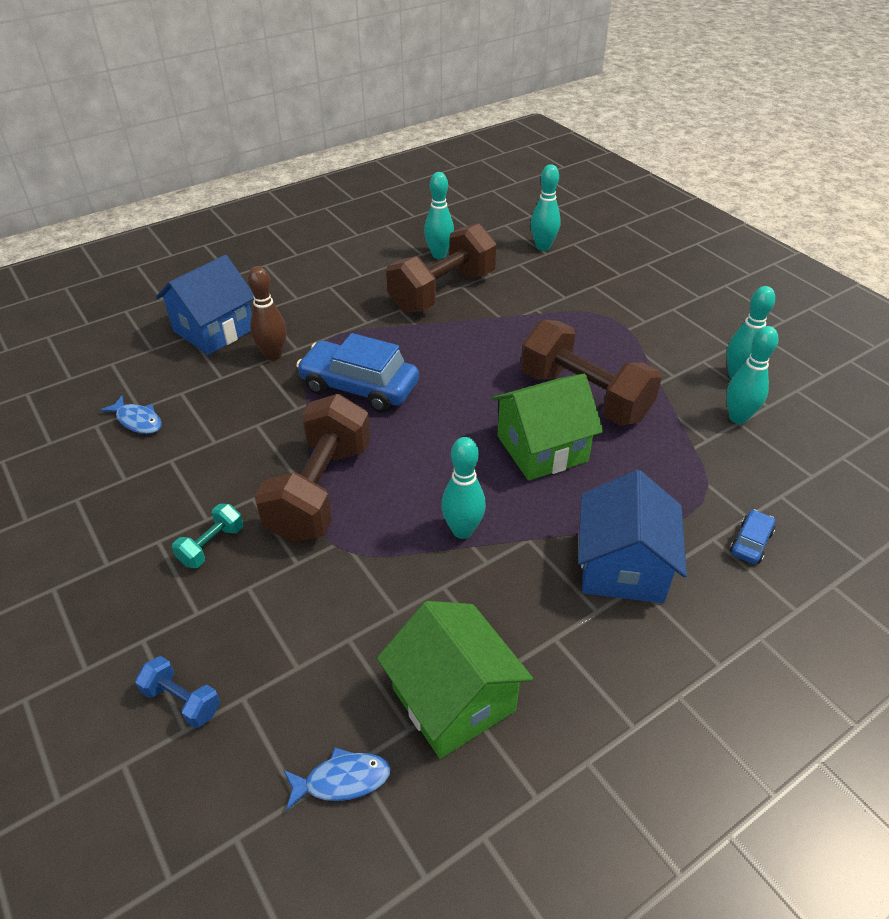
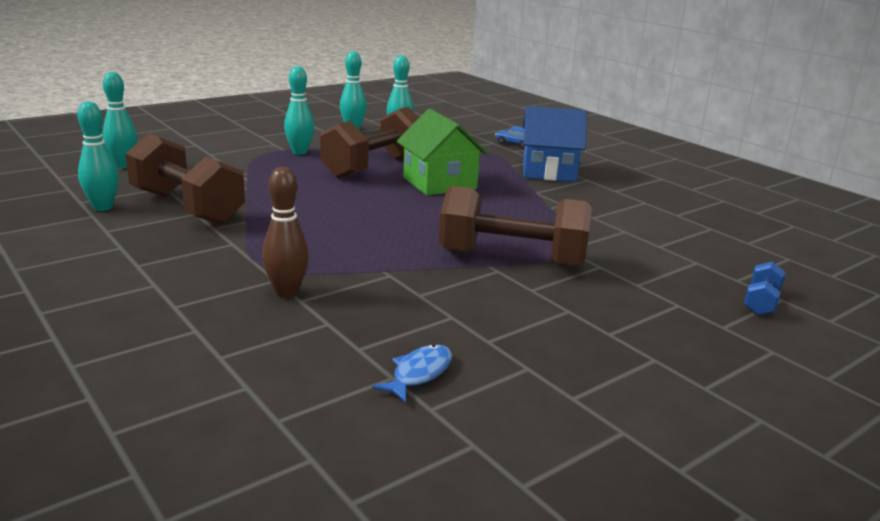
camera: 95 degrees left, 20 degrees down
(212, 545) = (601, 304): turquoise dumbbell -> none
(214, 330) = (213, 338): blue house -> none
(342, 780) = (763, 246): blue fish -> none
(359, 387) = (356, 245): blue car -> none
(453, 699) = (681, 216): green house -> none
(462, 530) = (536, 210): turquoise bowling pin -> turquoise bowling pin (300, 152)

